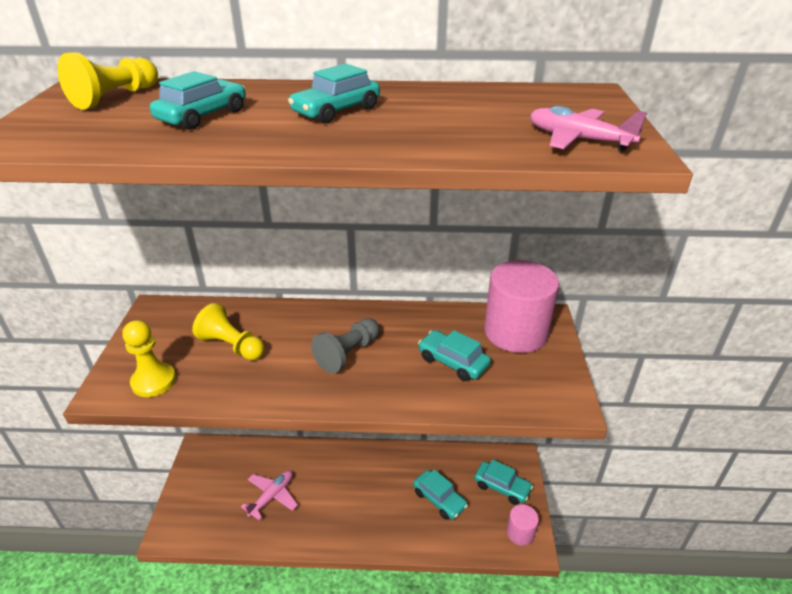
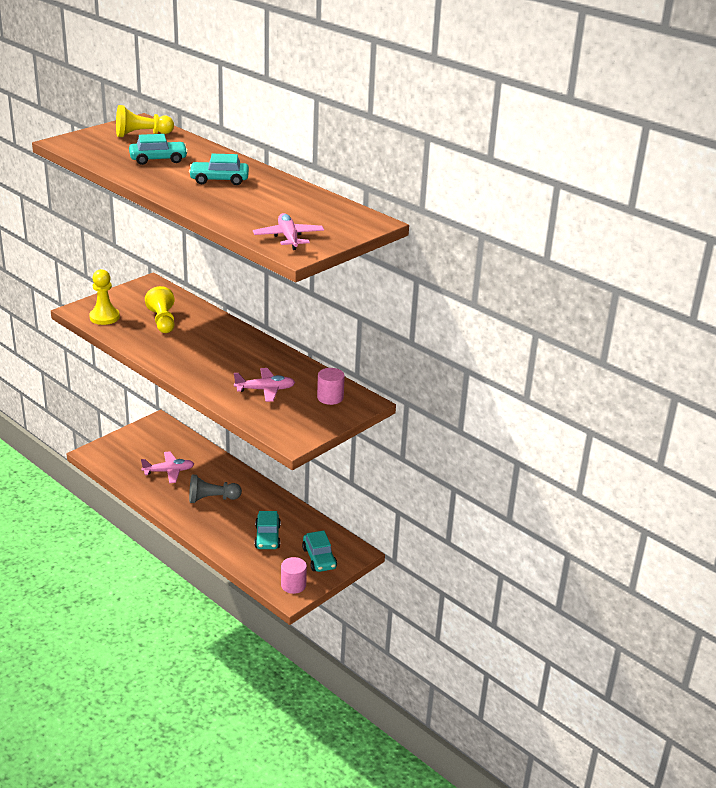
camera: 40 degrees right, 5 degrees down
(348, 353) = (215, 356): grey pawn -> grey pawn (212, 499)
(453, 362) = (265, 390): turquoise car -> pink plane
(515, 332) = (330, 397): pink cylinder -> pink cylinder, size x0.49

